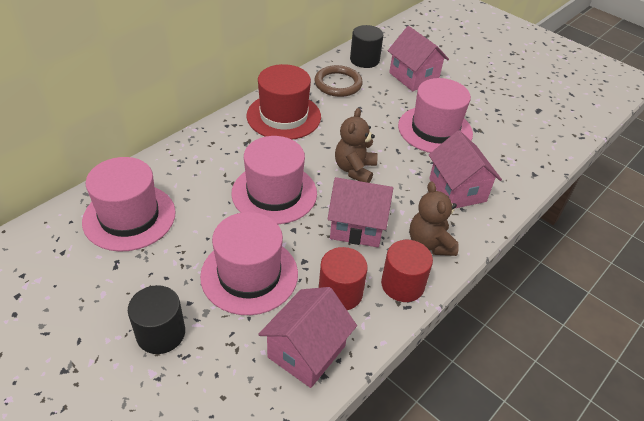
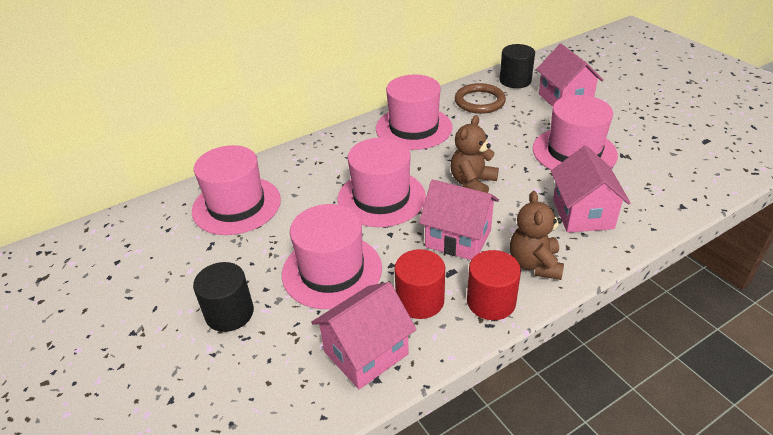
camera: 20 degrees right, 5 degrees down
(283, 116) = (413, 128): red hat -> pink hat

